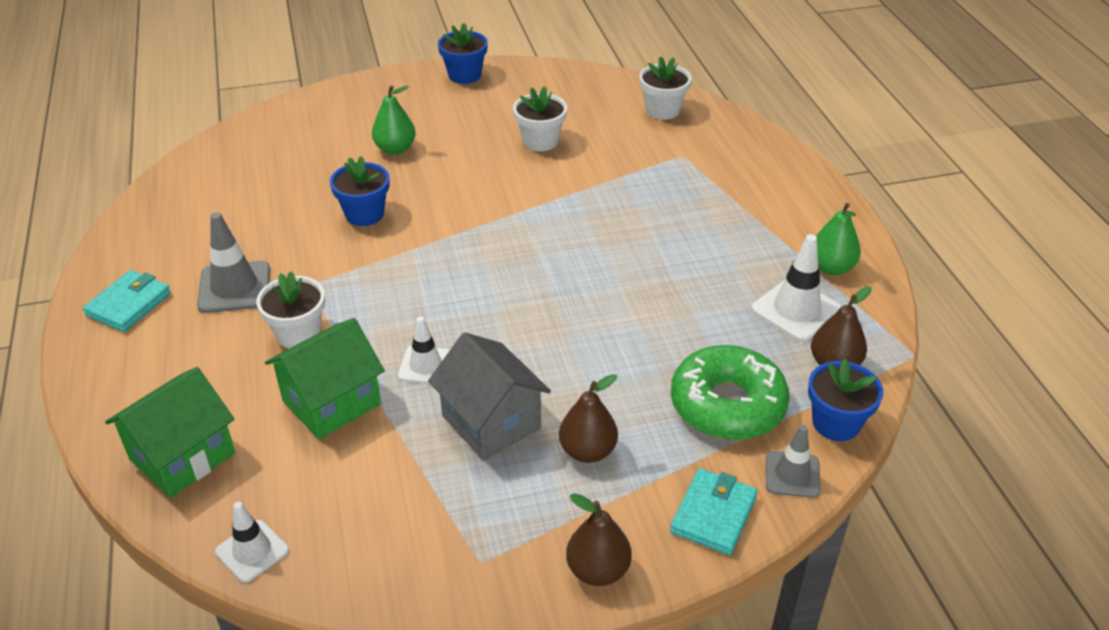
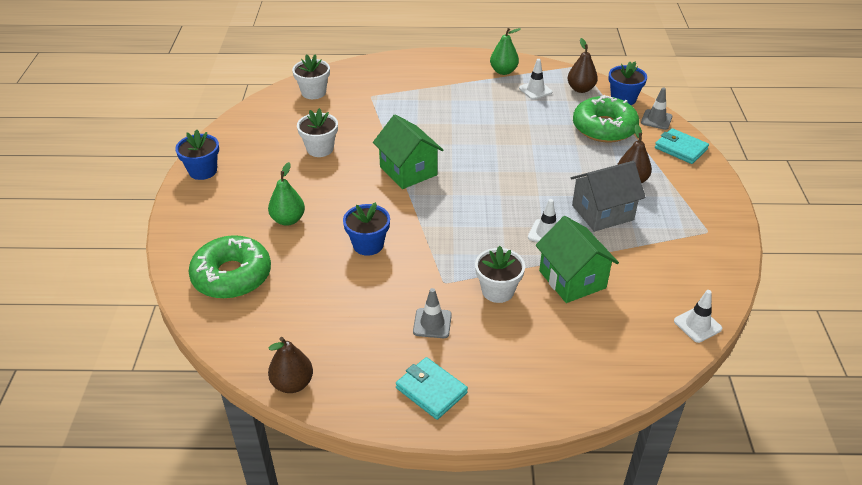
camera: 75 degrees left, 0 degrees up
(182, 456) = (611, 357): green house -> green house (408, 171)
(234, 287) = (432, 323): grey traffic cone -> grey traffic cone, size x0.65
(294, 135) = (232, 276): none -> green donut
(598, 570) = (715, 192): brown pear -> brown pear (292, 383)
(796, 310) = (535, 90): white traffic cone -> white traffic cone, size x0.65

